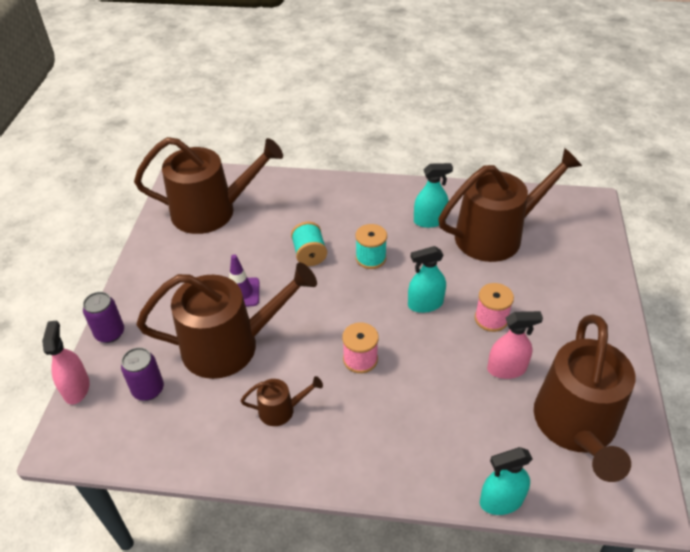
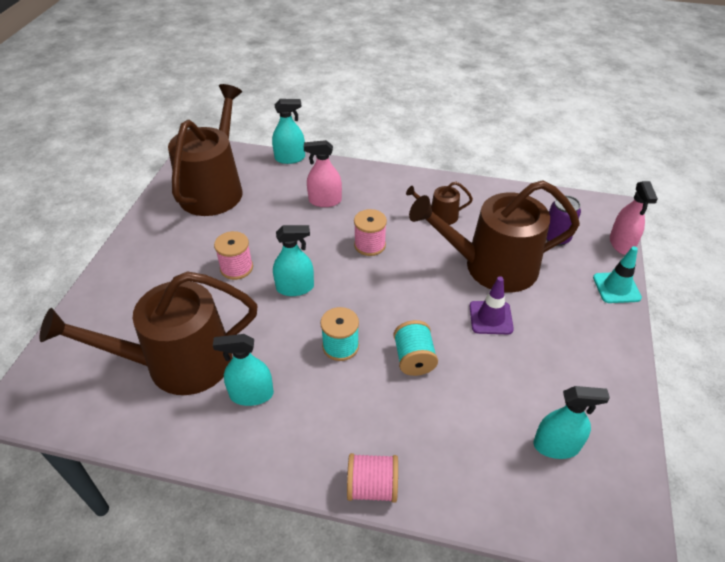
camera: 175 degrees left, 0 degrees up
(110, 333) = (616, 288): purple can -> turquoise traffic cone
(211, 211) = (556, 446): brown watering can -> turquoise spray bottle
(334, 182) = (372, 487): none -> pink spool
(506, 369) = (245, 227): pink spray bottle -> pink spray bottle (325, 201)

